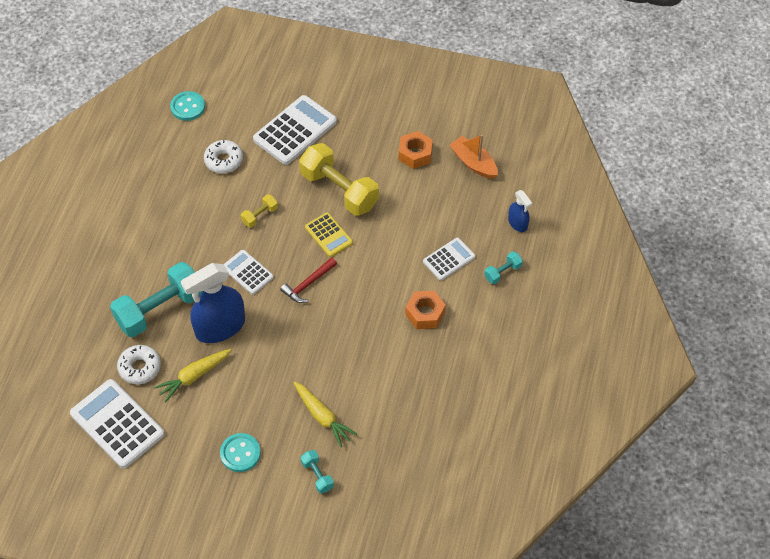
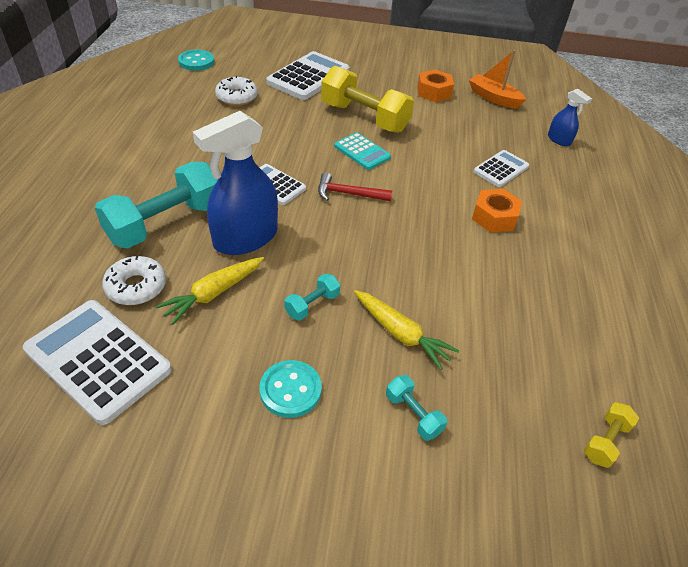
camera: 10 degrees left, 10 degrees down
(260, 216) = (282, 137): yellow dumbbell -> yellow dumbbell (605, 441)
(308, 284) = (349, 194): red hammer -> red hammer turned 60 degrees clockwise
(328, 235) = (362, 152): yellow calculator -> turquoise calculator
(503, 272) = (564, 179): turquoise dumbbell -> turquoise dumbbell (312, 305)

